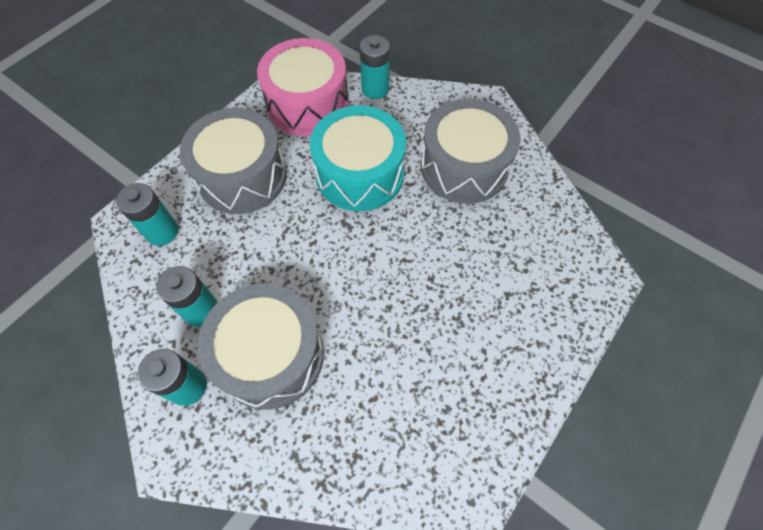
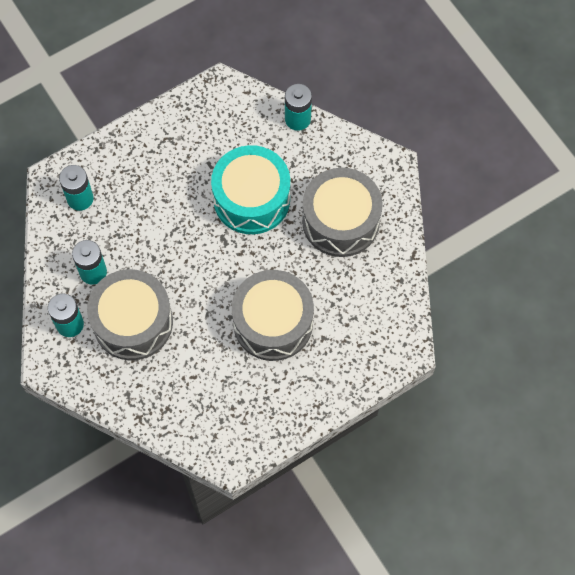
camera: 20 degrees right, 5 degrees up
(242, 176) = (155, 169): grey drum -> grey drum (273, 323)
(308, 104) = (233, 116): pink drum -> none

